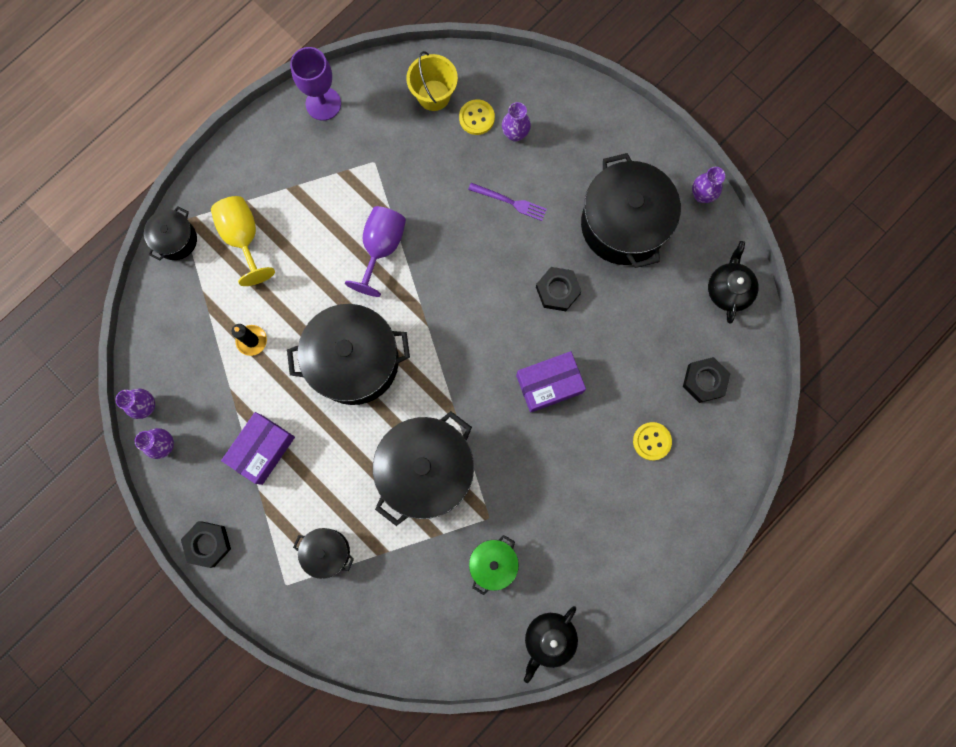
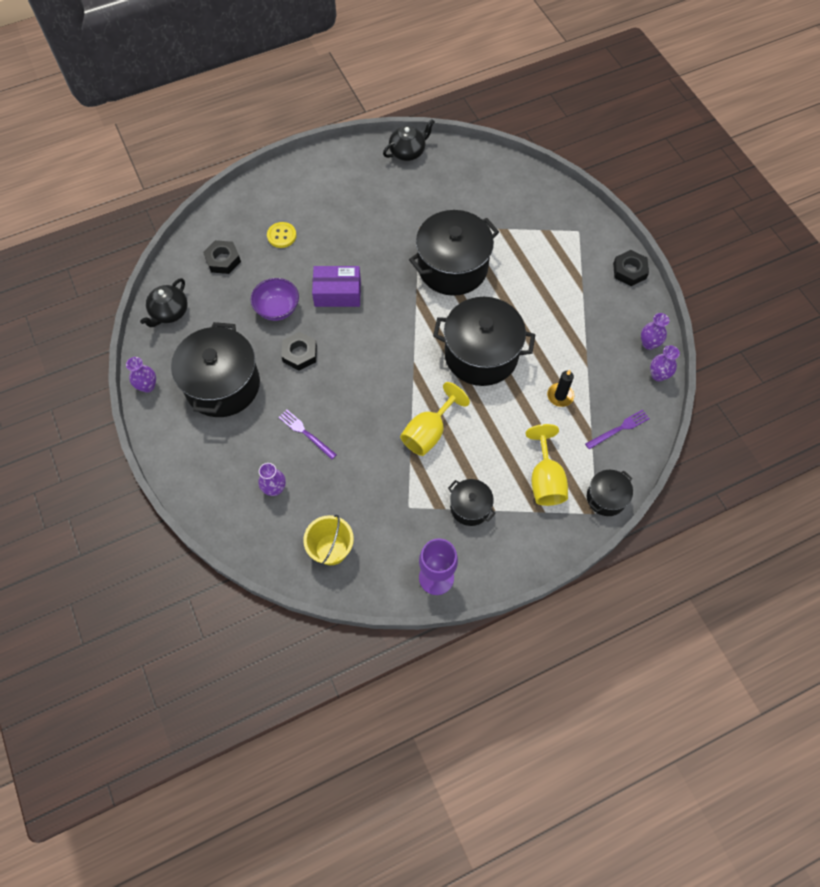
camera: 160 degrees left, 15 degrees down
(178, 323) = (619, 429): none -> purple fork
(262, 449) = (572, 317): purple box -> none
(327, 552) = (542, 241): black pot -> black pot (470, 507)
(381, 248) = (429, 432): purple goblet -> yellow goblet
(476, 118) = (302, 515): yellow button -> none
(493, 563) = (427, 201): green pot -> none
(609, 338) = (277, 309): none -> purple bowl

